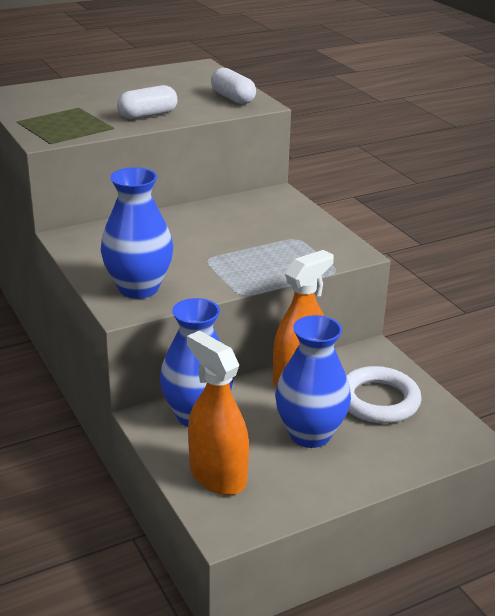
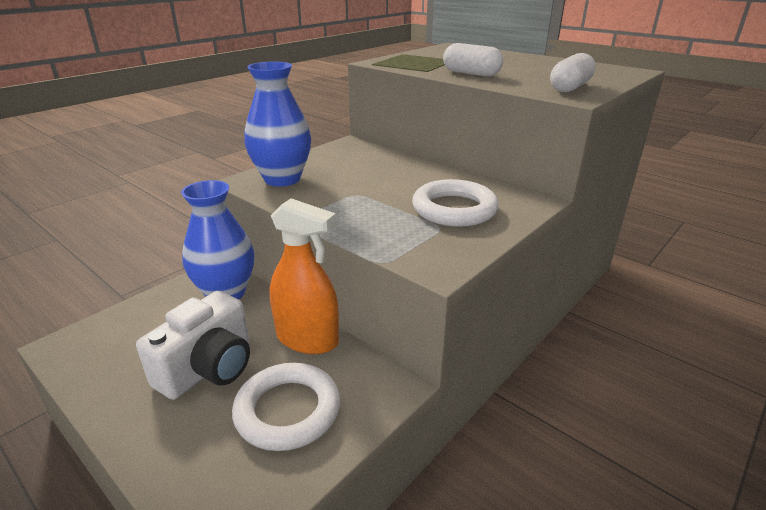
camera: 70 degrees right, 0 degrees up
(217, 475) = (138, 324): orange spray bottle -> none
(270, 226) = (454, 209): none -> white ring
(310, 434) = (208, 368): blue vase -> white camera

